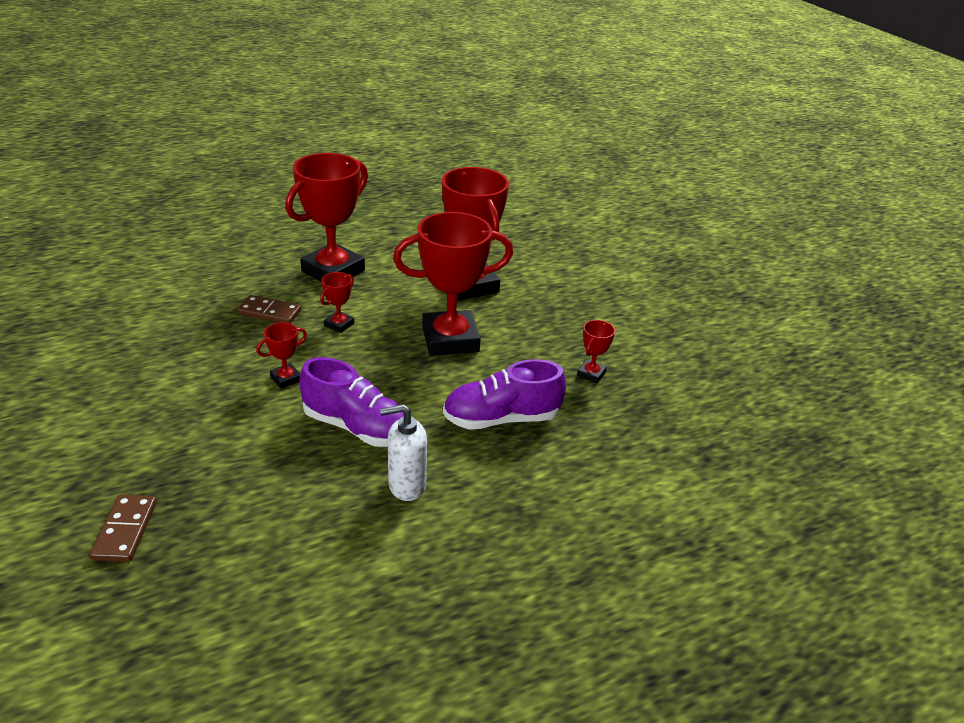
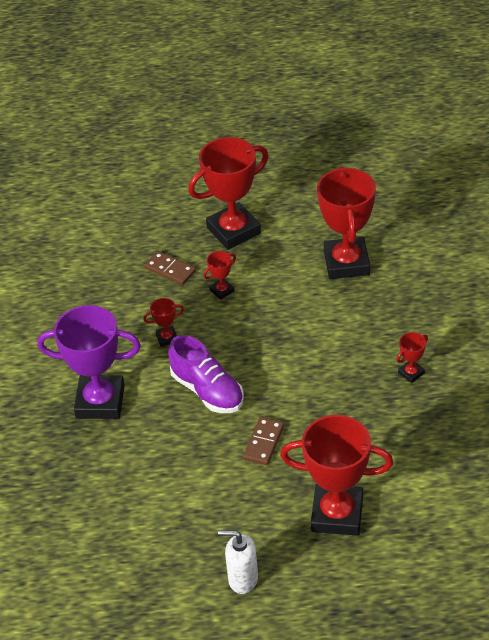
camera: 25 degrees right, 10 degrees up
(125, 530) = (37, 442): brown domino -> brown domino (264, 442)
(213, 462) = (100, 402): none -> purple trophy
(406, 485) = (227, 445): white soap dispenser -> white soap dispenser (242, 579)
(450, 339) = (307, 320): red trophy -> red trophy (337, 514)
(501, 418) = (318, 402): purple shoe -> none

